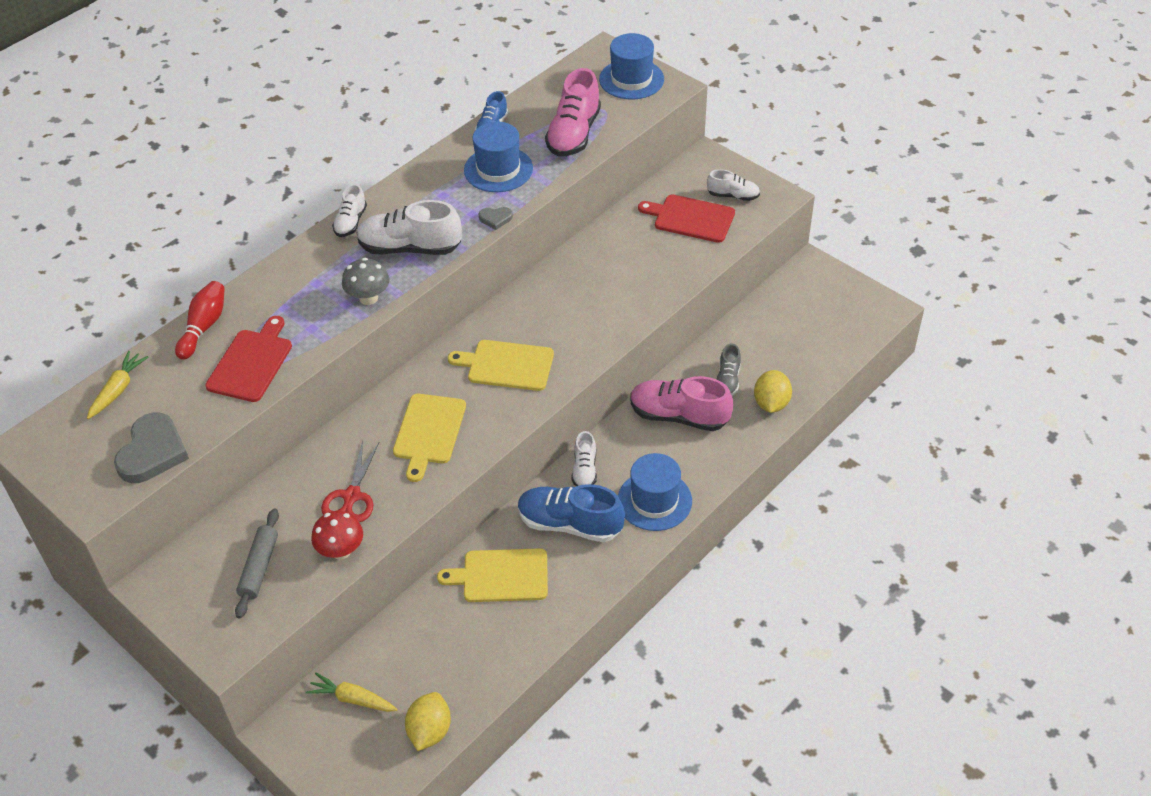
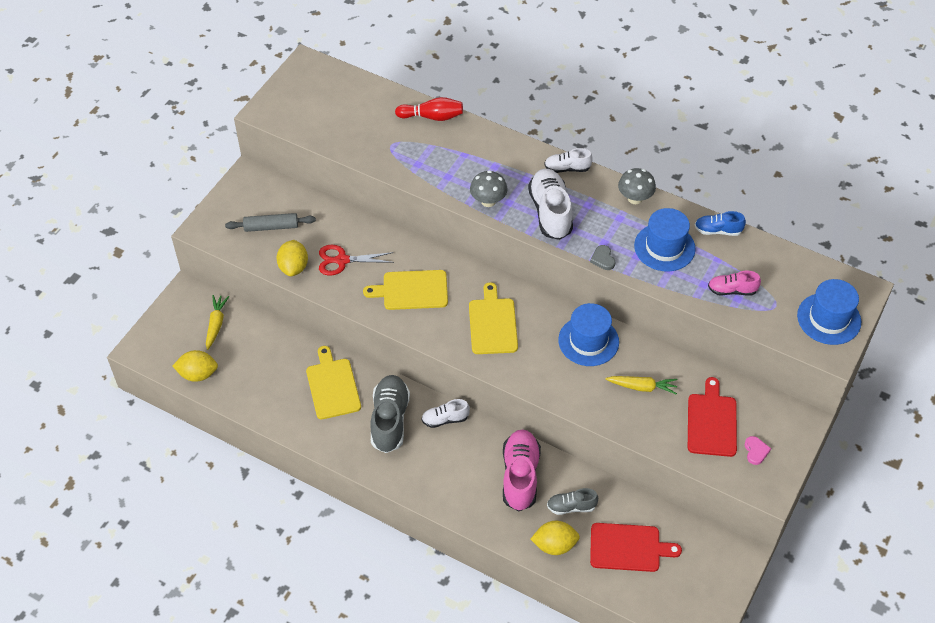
camera: 75 degrees right, 5 degrees up
(118, 390) = (362, 91): yellow carrot -> yellow carrot (642, 387)
(152, 452) = (312, 126): grey heart -> none
(251, 363) = (404, 153): red cutting board -> red cutting board (628, 547)
(341, 551) = (293, 267): red mushroom -> yellow lemon
(420, 178) = (635, 198): none -> grey mushroom
(570, 524) = (389, 420): blue shoe -> grey shoe
(574, 134) = (732, 290): pink shoe -> pink shoe, size x0.55
(654, 500) = (426, 474): blue hat -> blue hat (588, 341)
(733, 196) = (756, 451): white shoe -> pink heart

